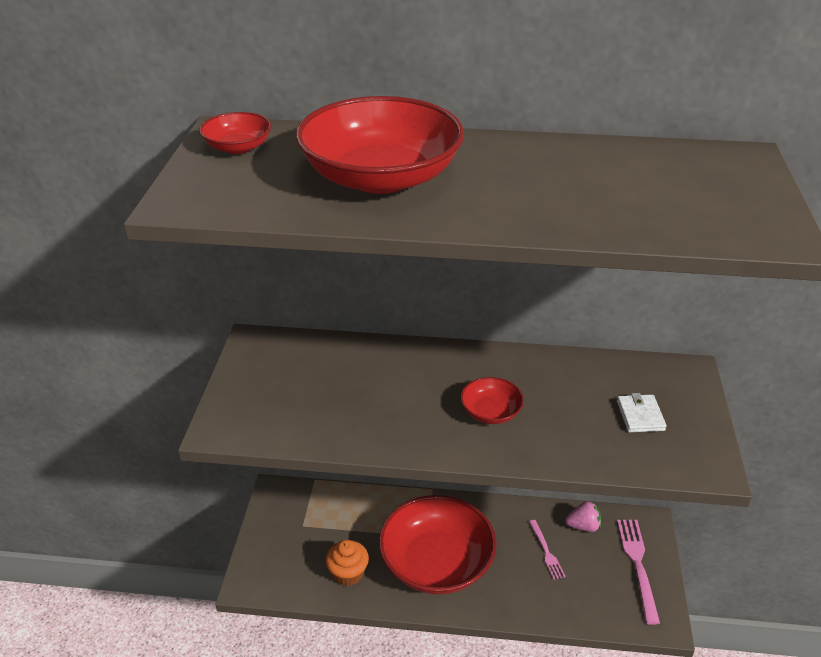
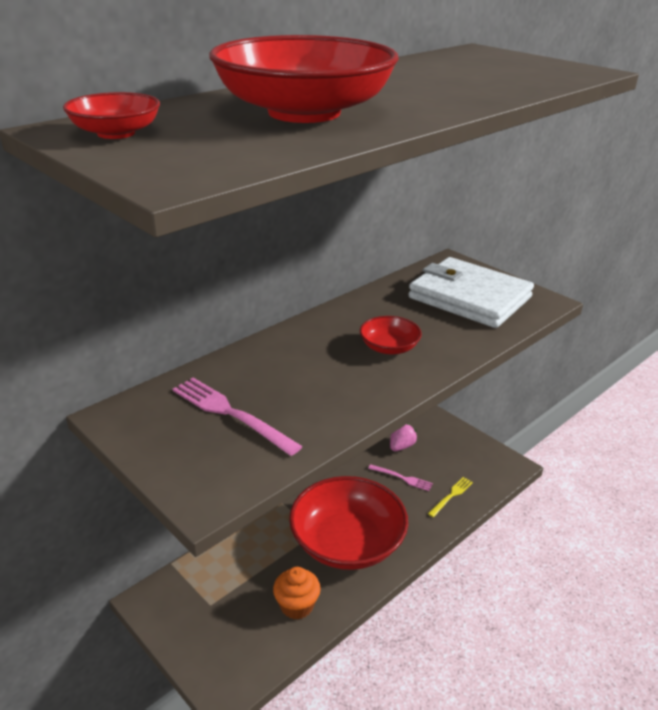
camera: 50 degrees left, 5 degrees down
(567, 599) = (451, 496): none -> yellow fork
(637, 565) = (458, 445): pink fork -> pink fork (230, 413)
(640, 416) = (469, 297): white wallet -> white wallet, size x2.48

